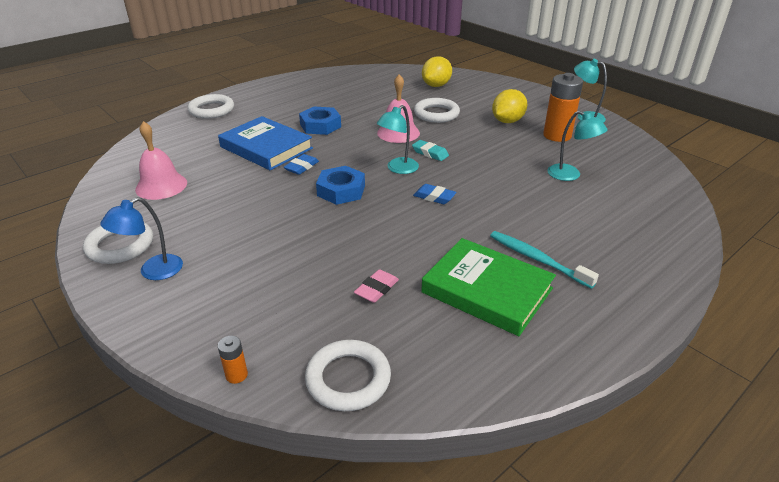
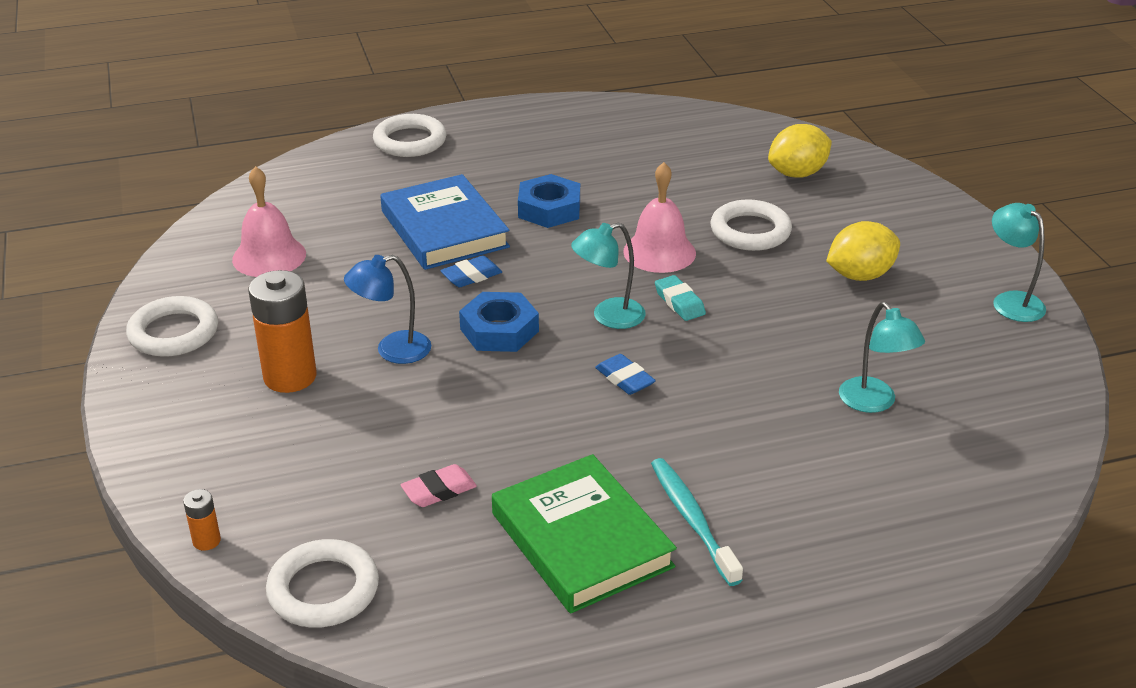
camera: 25 degrees right, 0 degrees up
(153, 271) = (191, 380): blue lamp -> blue lamp (392, 350)
(557, 135) = (922, 325): orange battery -> orange battery (290, 377)

